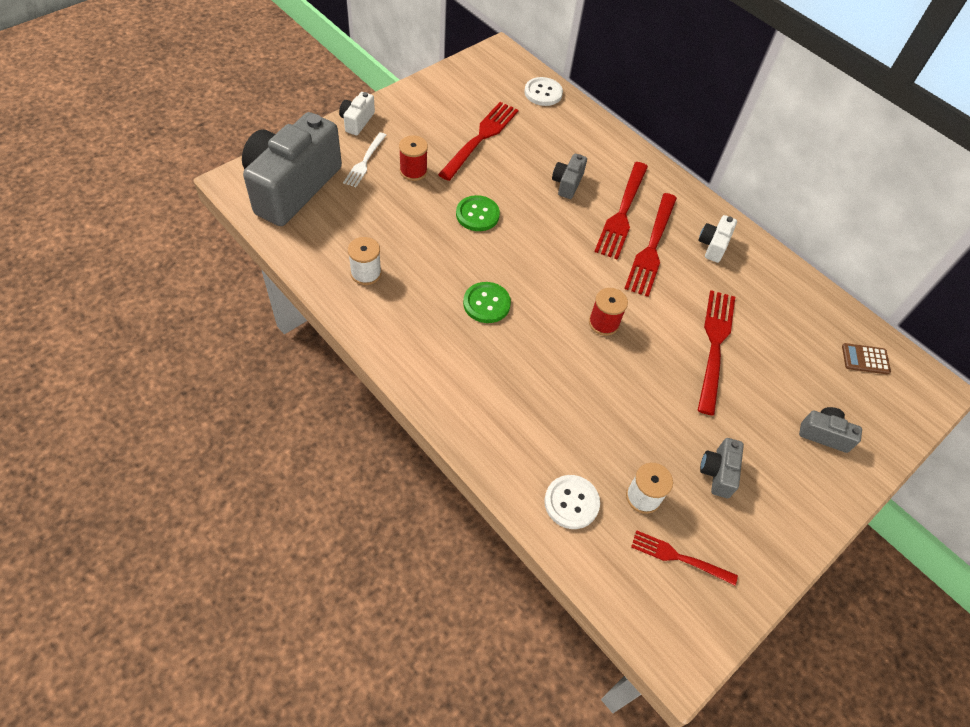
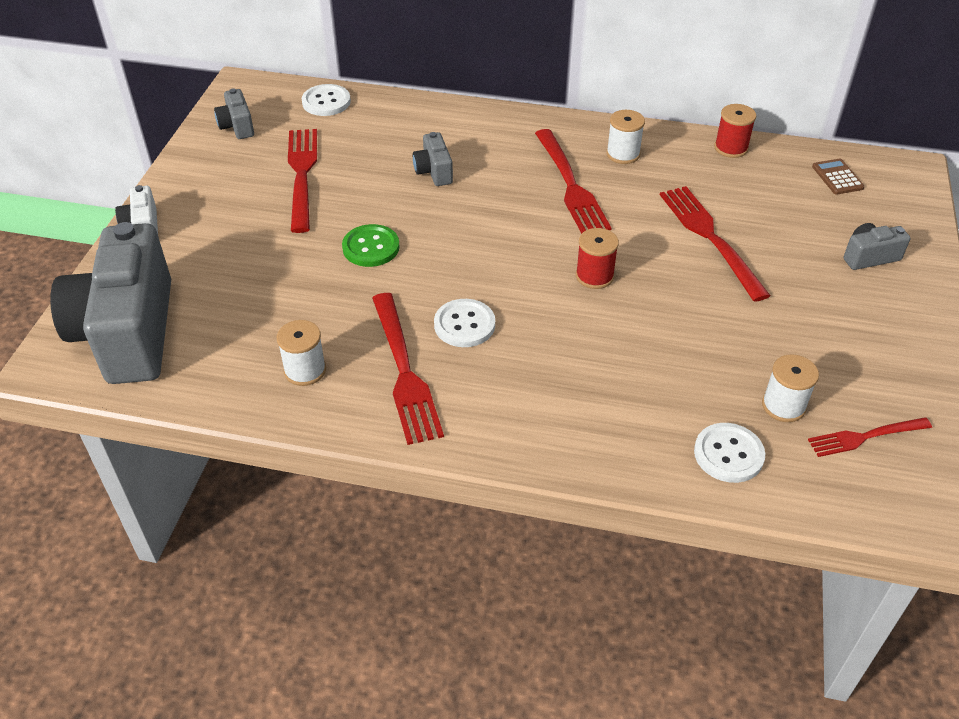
camera: 30 degrees left, 10 degrees down
(365, 161) = (192, 261): white fork -> none
(413, 171) = (258, 242): red spool -> red spool (731, 148)
(486, 303) = (464, 325): green button -> white button
(622, 213) = (513, 170): red fork -> red fork (404, 371)
(713, 245) = (623, 154): white camera -> white spool
(718, 472) = (822, 343): grey camera -> grey camera (237, 126)
(865, 359) = (837, 177): brown calculator -> brown calculator turned 105 degrees clockwise

